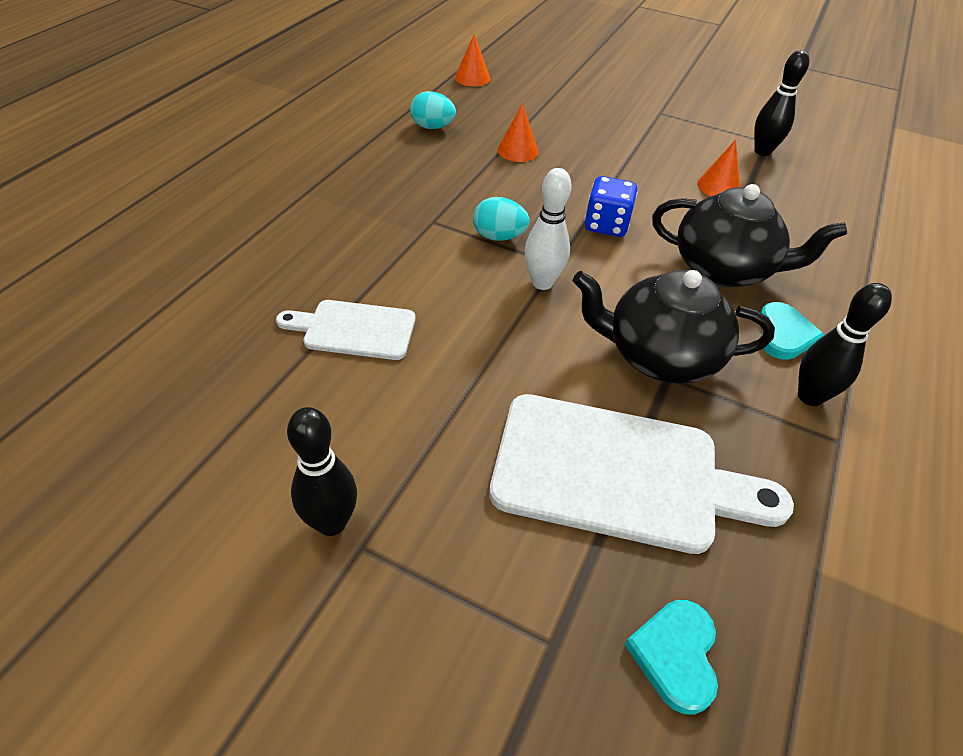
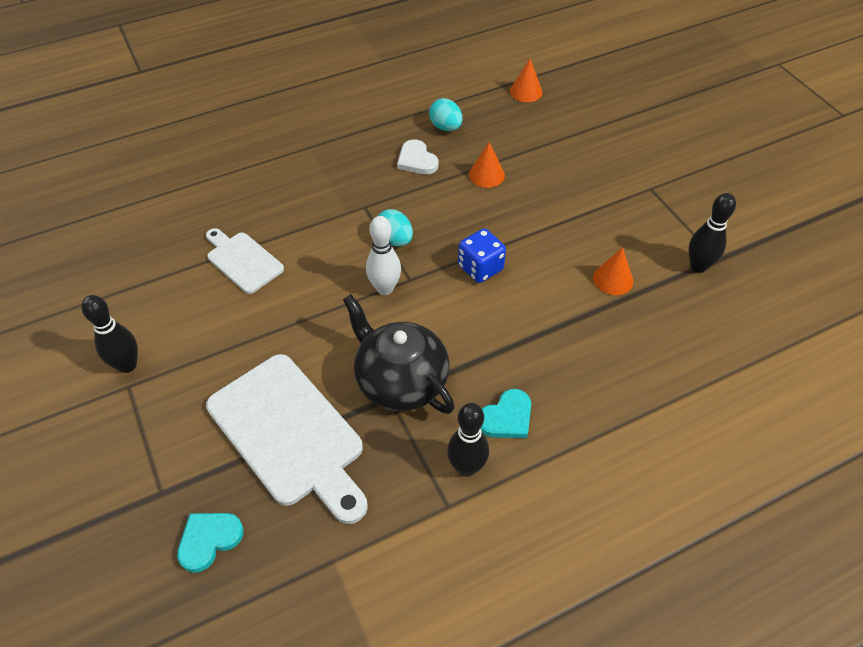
camera: 40 degrees right, 5 degrees up
(437, 163) = (417, 160): none -> white heart
(723, 269) = (526, 347): black teapot -> none

